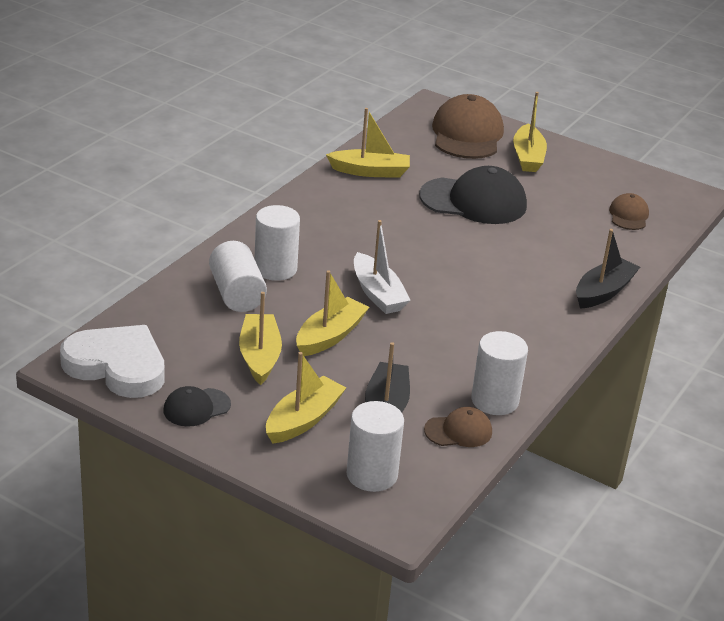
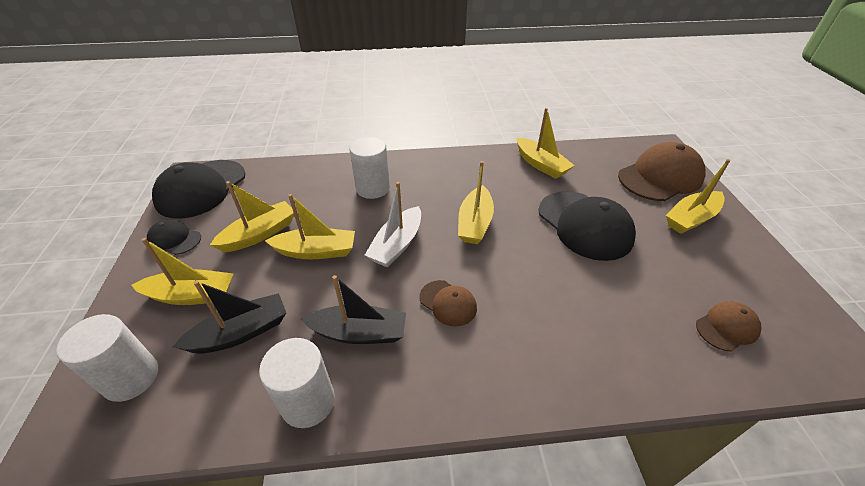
camera: 55 degrees right, 10 degrees up
(117, 366) = (201, 189): white heart -> black cap
(237, 294) = (326, 189): white cylinder -> none
(402, 245) = (475, 223): none -> yellow boat
(458, 431) = (237, 402): brown cap -> brown cap (448, 303)
(603, 292) = (578, 383): black boat -> black boat (359, 333)

